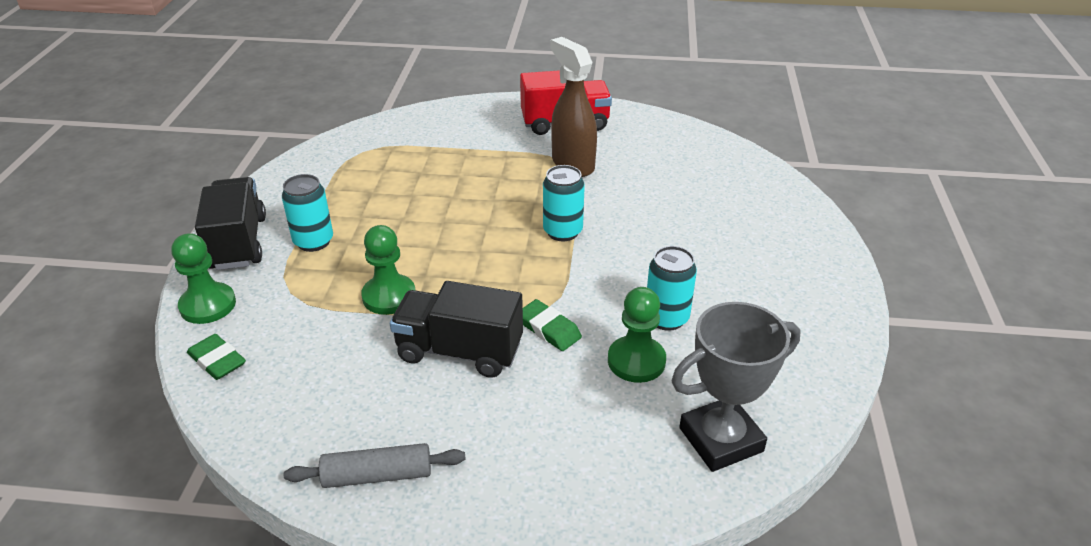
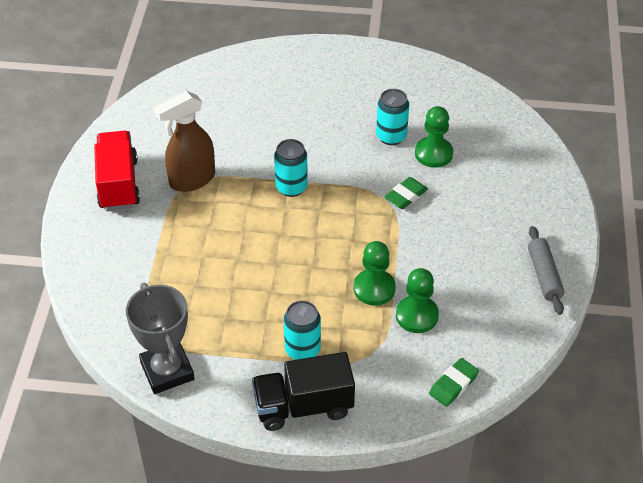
camera: 90 degrees left, 10 degrees up
(208, 305) = (390, 408): green pawn -> green pawn (417, 315)
(459, 351) = (431, 242): black truck -> none
(721, 439) = (494, 122): grey trophy -> grey trophy (167, 371)

